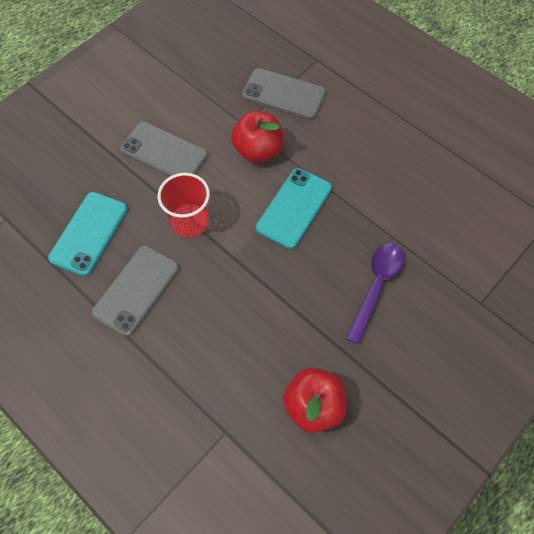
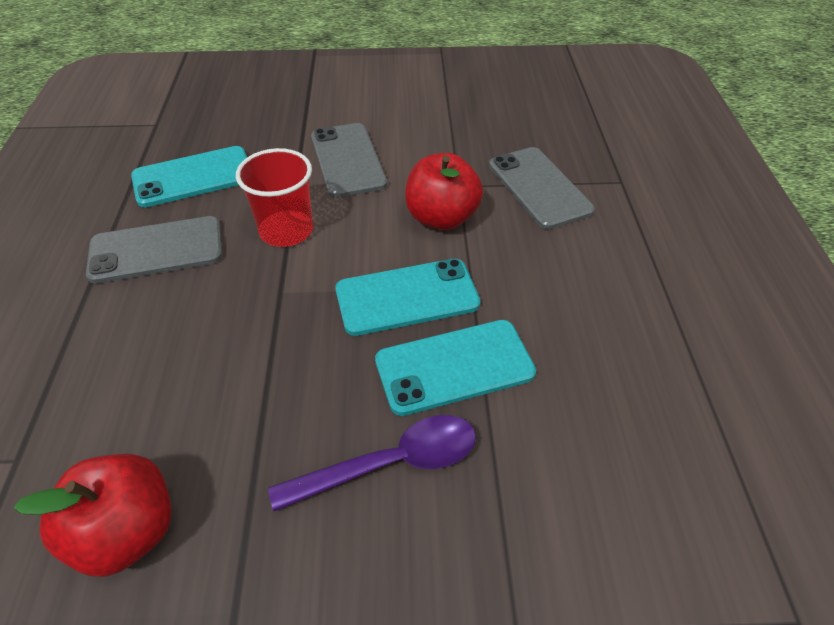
camera: 45 degrees right, 15 degrees down
(352, 224) = (454, 366): none -> turquoise phone

